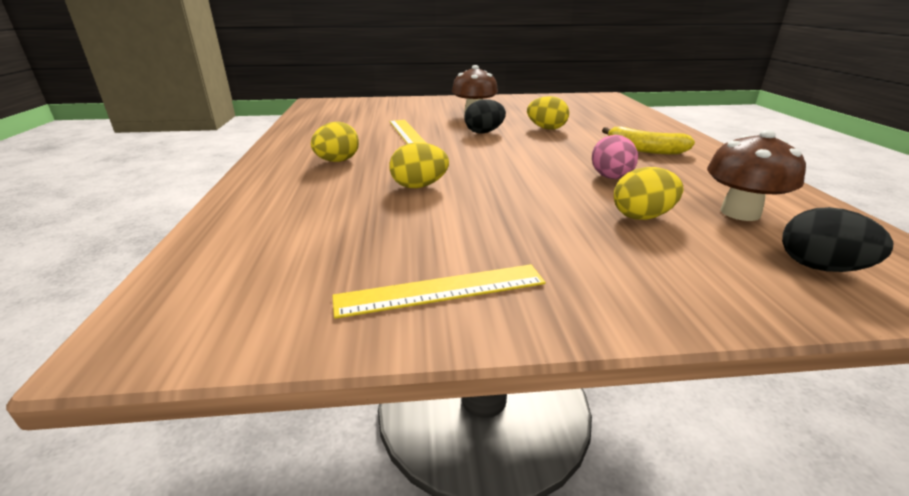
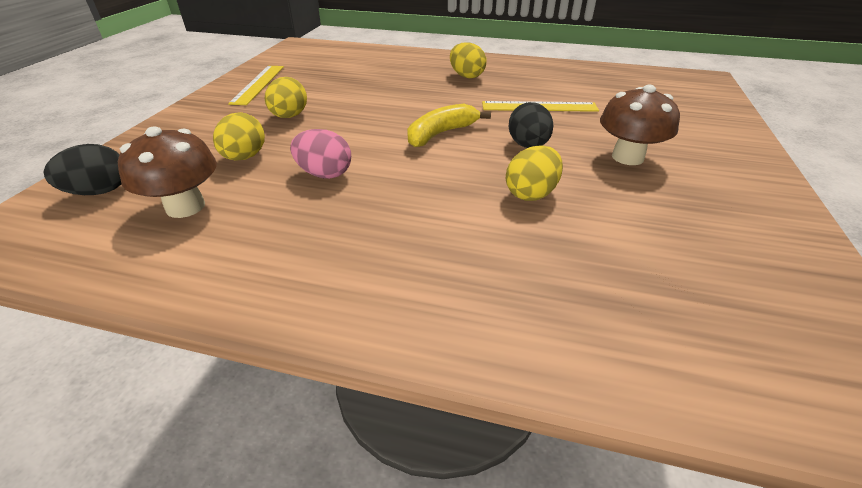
camera: 110 degrees right, 10 degrees up
(419, 186) = (388, 95): yellow egg -> yellow egg (289, 116)
(644, 150) = (384, 239): yellow banana -> yellow banana (441, 134)

